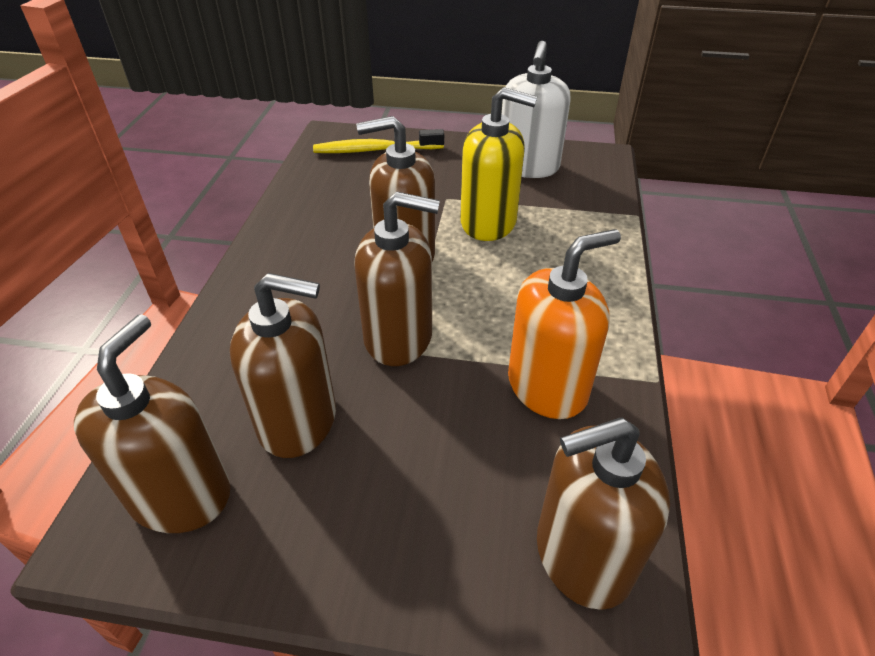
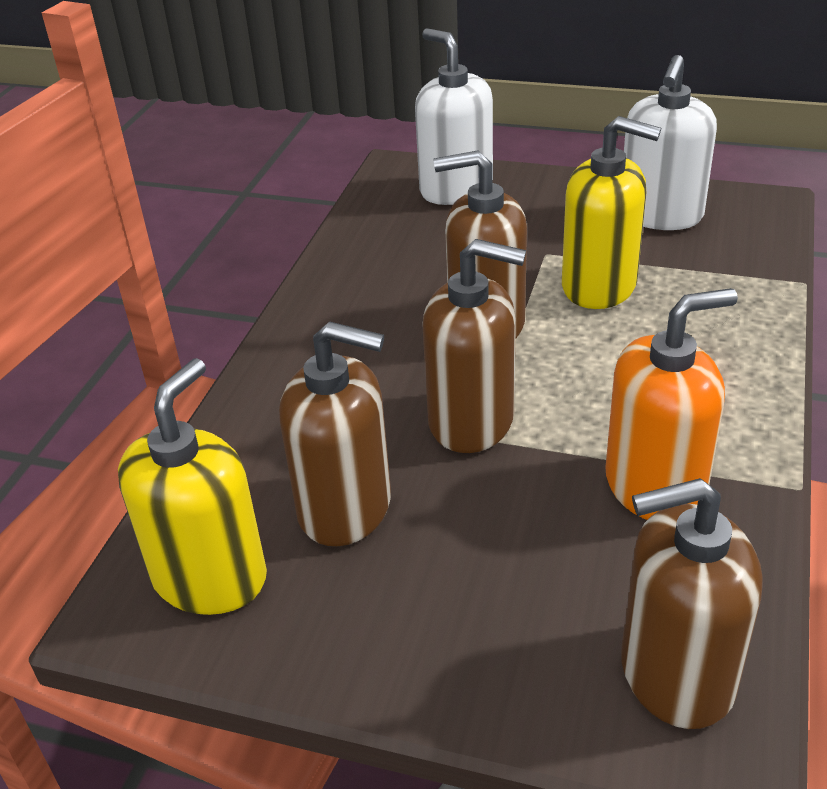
camera: 10 degrees right, 5 degrees down
(180, 495) = (210, 577): brown soap dispenser -> yellow soap dispenser
(375, 150) = (456, 189): yellow toothbrush -> white soap dispenser

